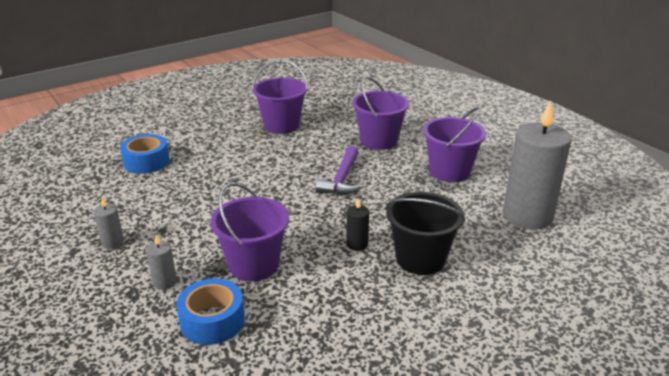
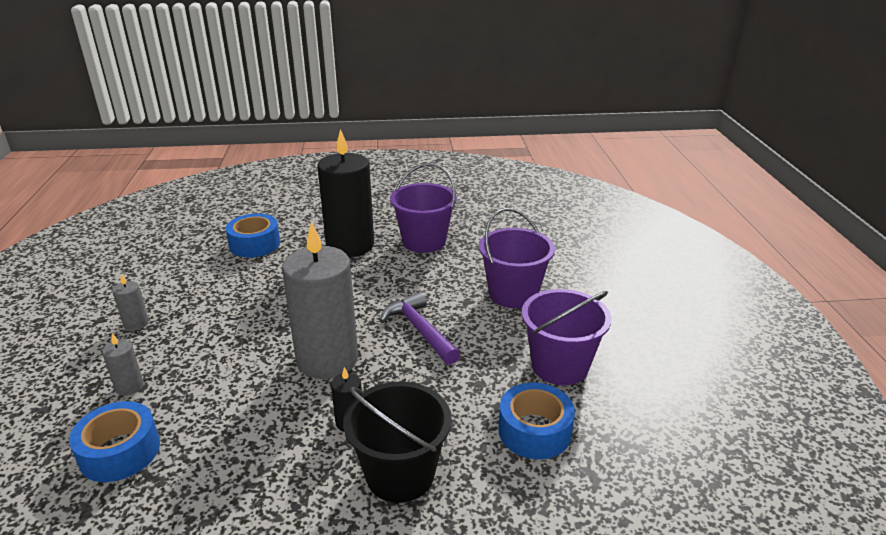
camera: 30 degrees right, 0 degrees up
(228, 142) = (350, 245): none -> black candle
(254, 265) = (223, 402): purple bucket -> none
(342, 179) = (420, 330): purple hammer -> purple hammer turned 105 degrees clockwise
(471, 209) = (534, 431): none -> blue tape
(527, 216) = (602, 473): grey candle -> grey candle (327, 359)

